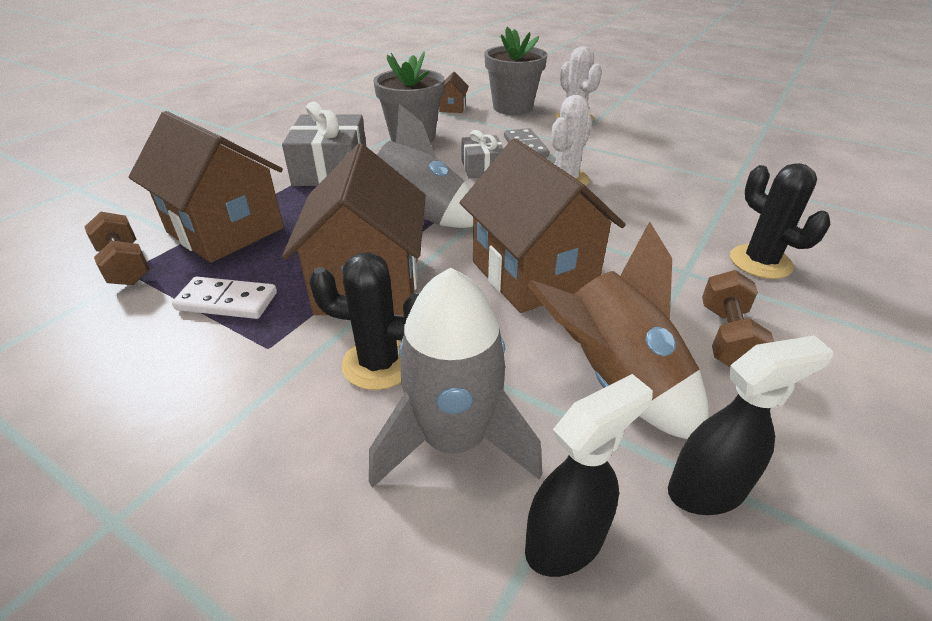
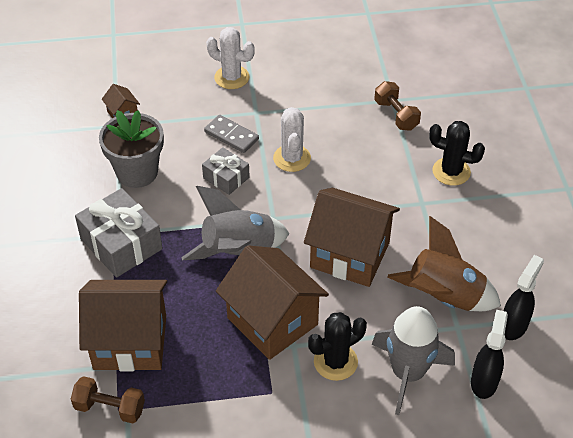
camera: 40 degrees left, 10 degrees up
(227, 301) = (210, 385): white domino -> none
(512, 107) = (170, 87): grey flower pot -> none
(727, 337) = (470, 239): brown dumbbell -> brown dumbbell (396, 115)

